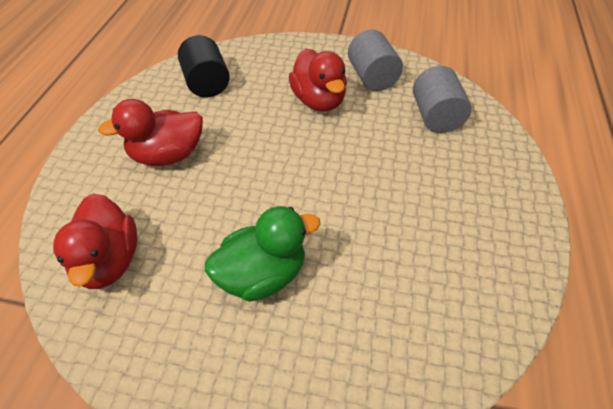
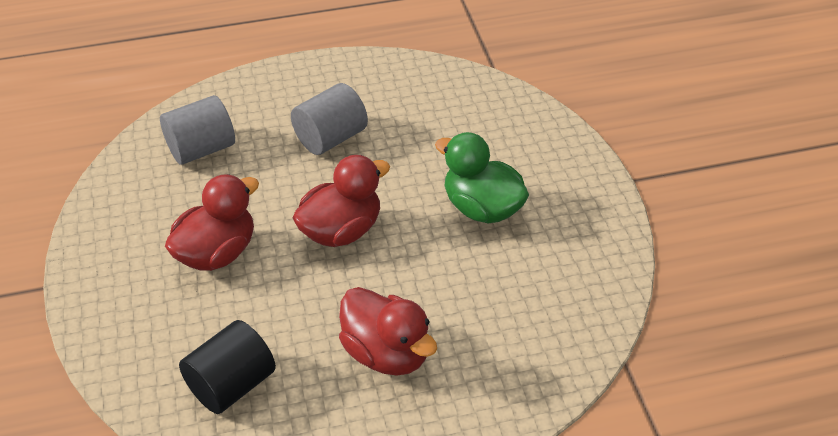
camera: 115 degrees left, 5 degrees down
(108, 261) = (545, 322): red duck -> red duck (341, 231)
(372, 77) = (146, 219): grey cylinder -> grey cylinder (331, 138)

